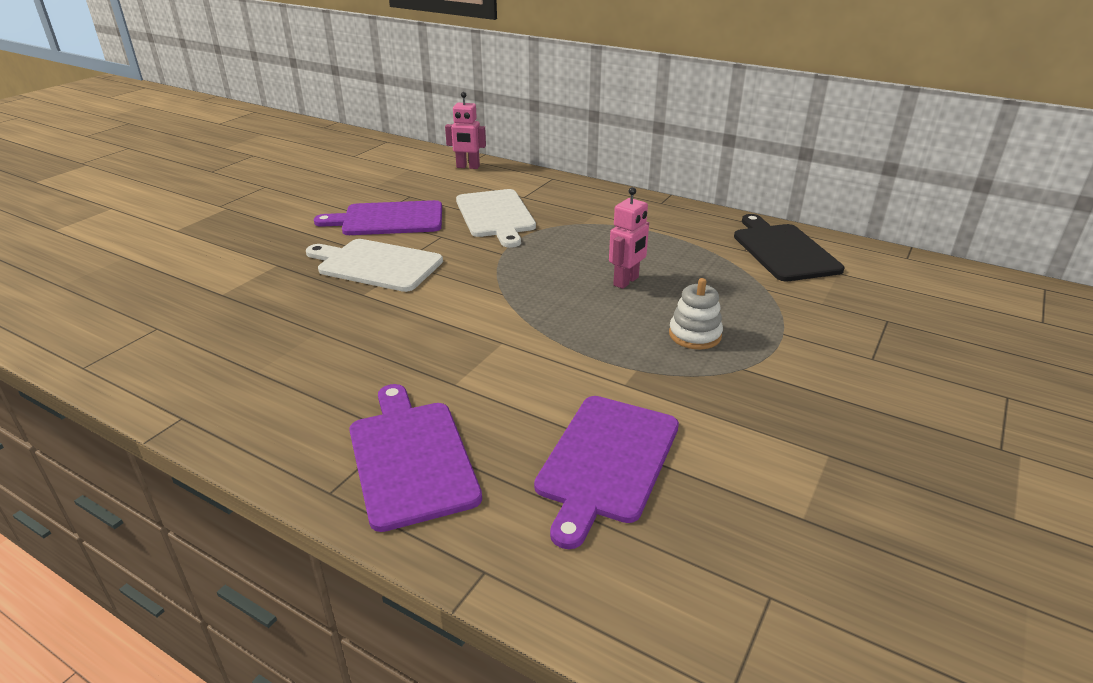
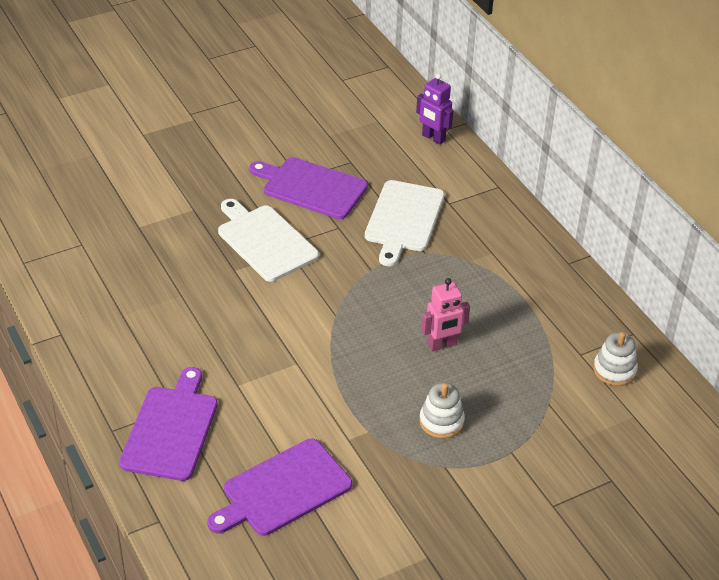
camera: 30 degrees right, 10 degrees up
(468, 167) = (433, 138): pink robot -> purple robot
(783, 250) = (614, 370): black cutting board -> white stacking toy

